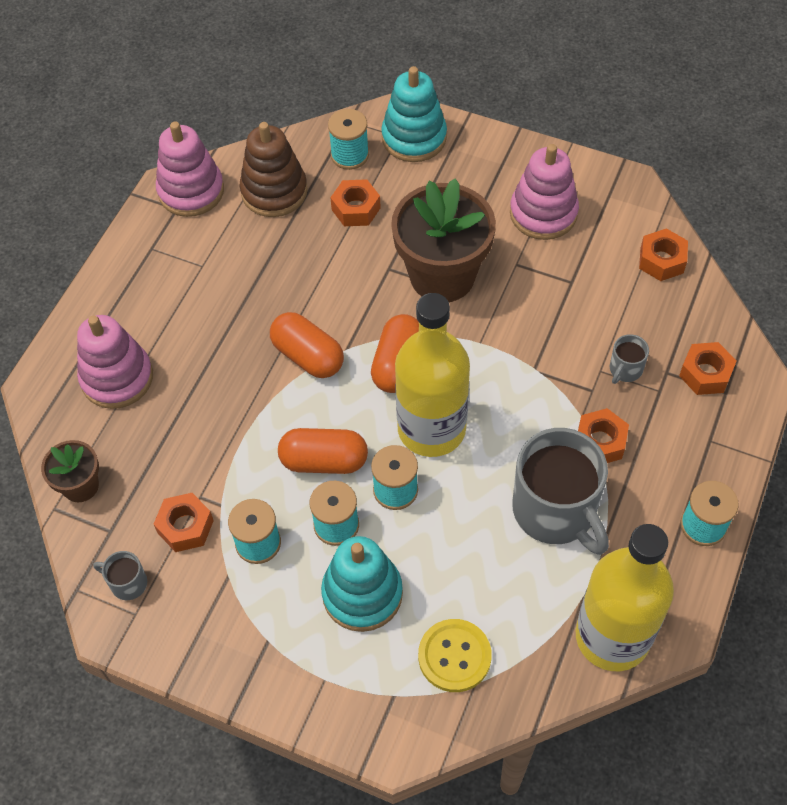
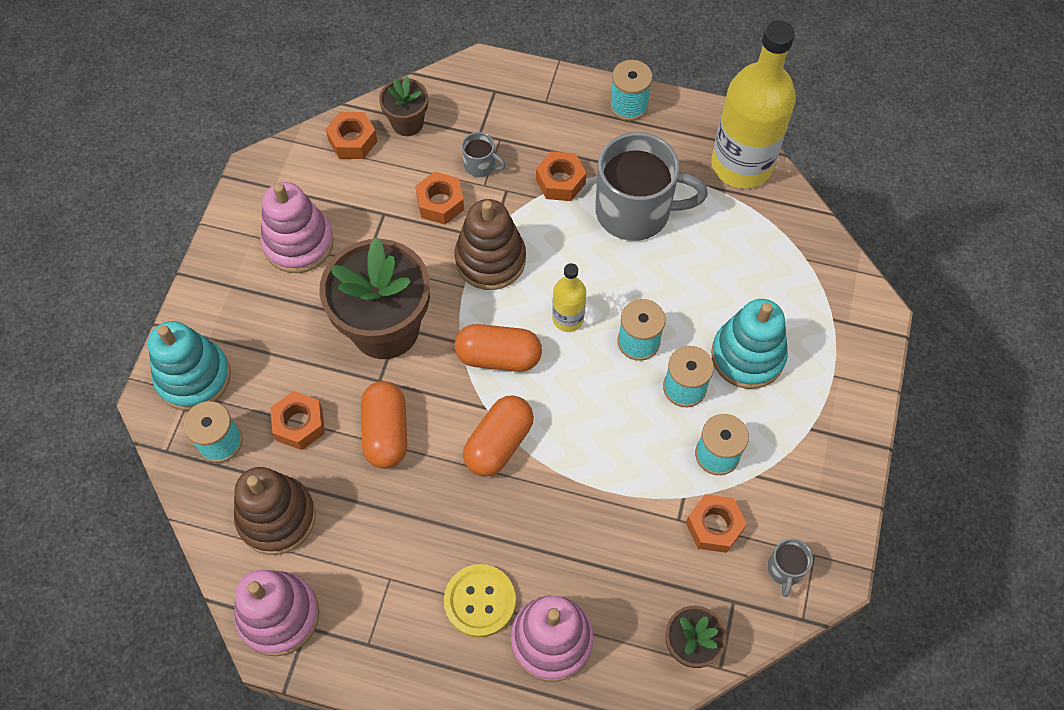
camera: 100 degrees left, 5 degrees up
(324, 461) = (618, 409): orange capsule -> orange capsule (386, 432)
(431, 429) = (568, 318): yellow bottle -> yellow bottle, size x0.48
(454, 656) = (787, 276): yellow button -> yellow button (480, 601)
(508, 368) = (490, 259): none -> brown stacking toy
(555, 511) = (635, 211): grey mug -> grey mug turned 45 degrees clockwise
(683, 308) = (407, 123): none -> brown flower pot
(705, 374) = (477, 105): orange nut -> orange nut (440, 203)

